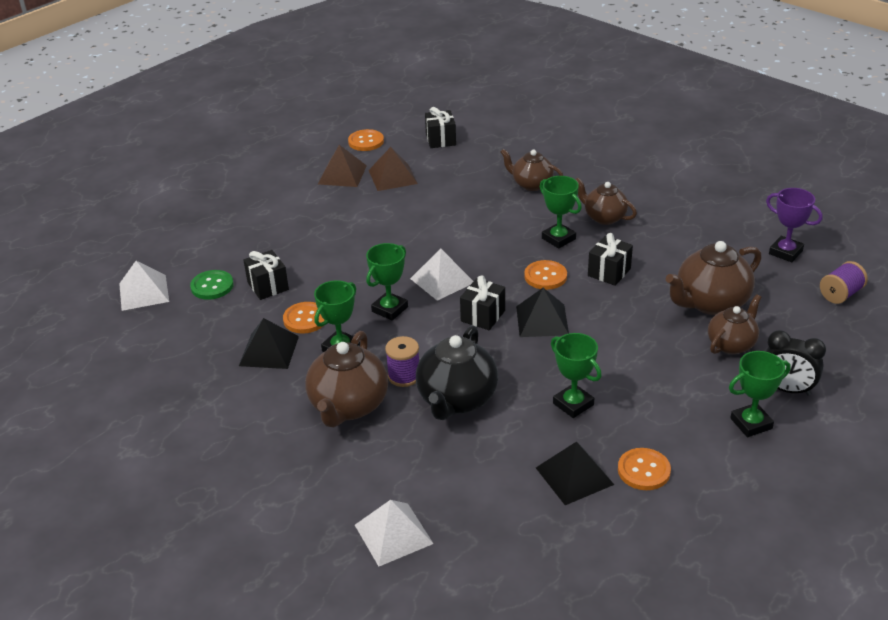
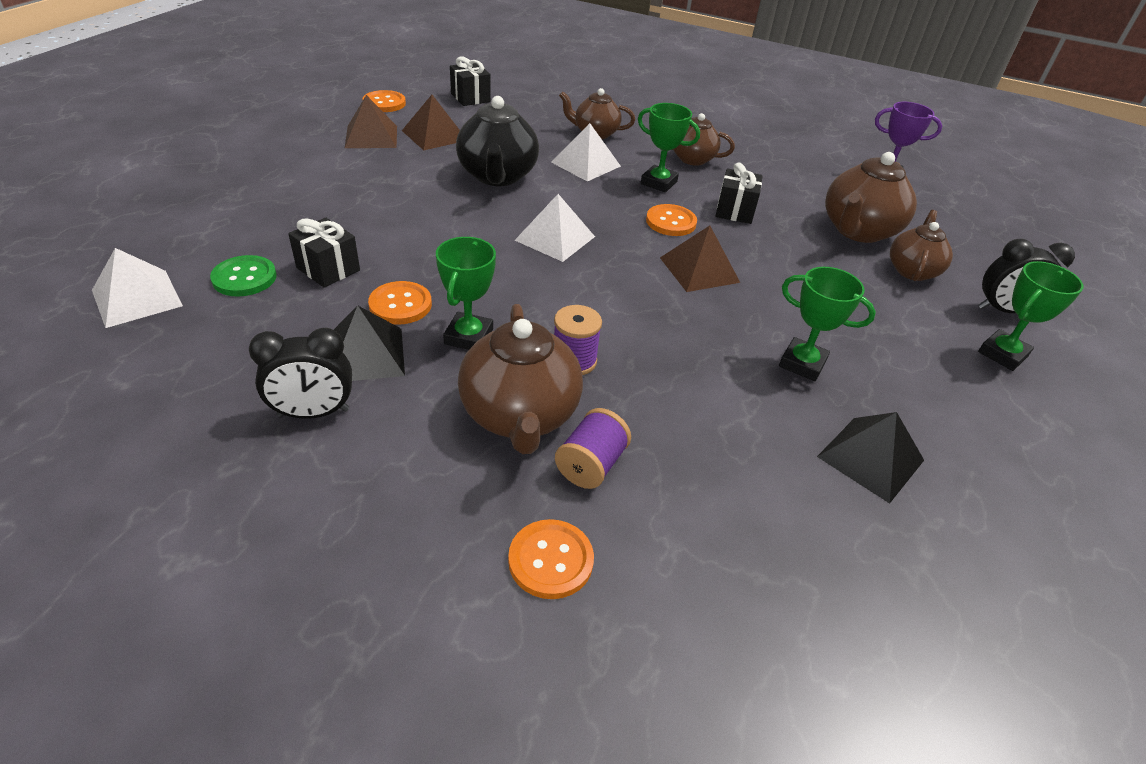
camera: 25 degrees left, 5 degrees up
(224, 383) = (313, 413): none -> black clock
(389, 309) = (509, 279): green trophy -> none
(393, 534) = (694, 609): white pyramid -> white pyramid (586, 164)
(456, 400) = (660, 382): black teapot -> black teapot (497, 176)
(483, 316) = (628, 273): black gift -> none
(542, 320) = (699, 270): black pyramid -> brown pyramid
(643, 470) = (942, 434): orange button -> orange button (550, 560)
(840, 294) = (966, 210): purple spool -> purple spool (591, 465)

